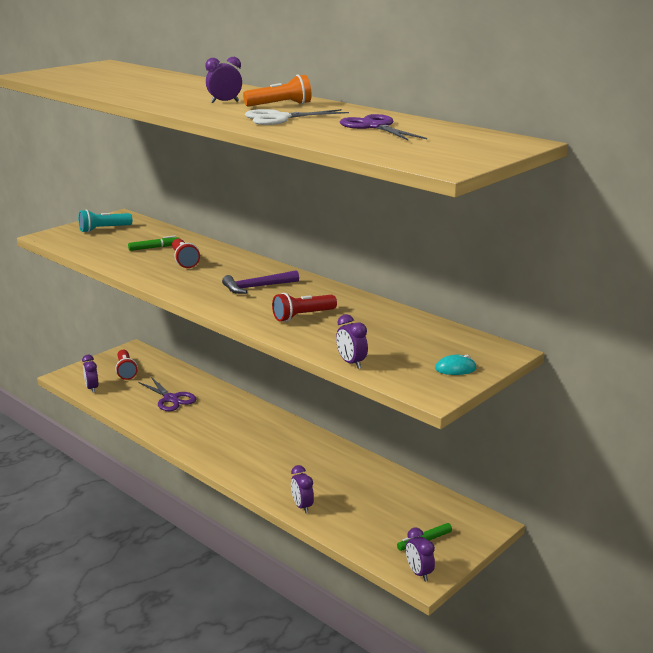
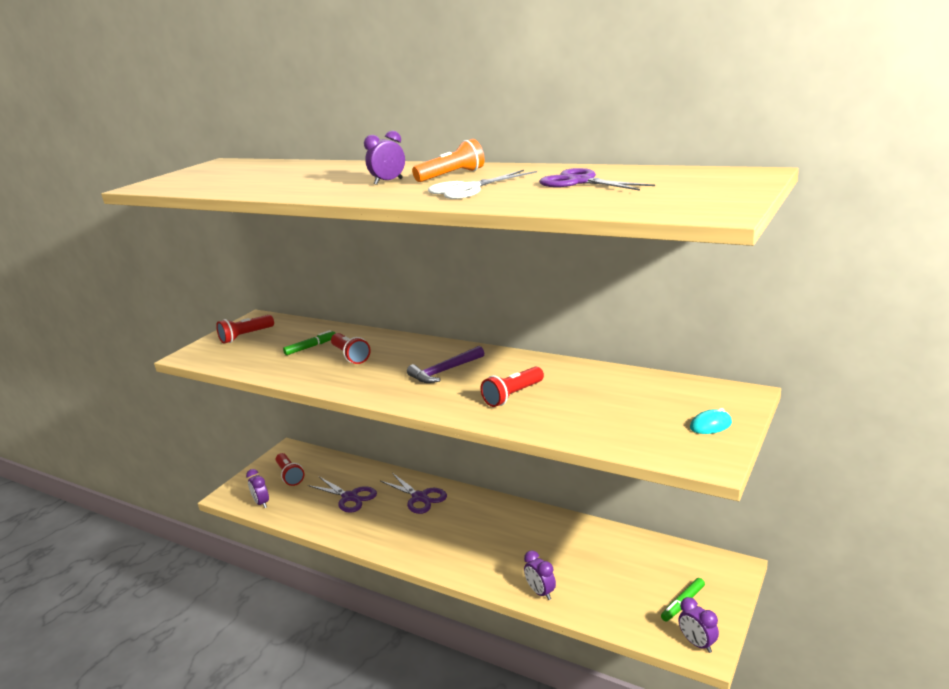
camera: 10 degrees left, 0 degrees up
(103, 229) = (245, 336): turquoise flashlight -> red flashlight
(233, 411) = (420, 497): none -> purple scissors
(351, 363) = (600, 441): purple clock -> none

